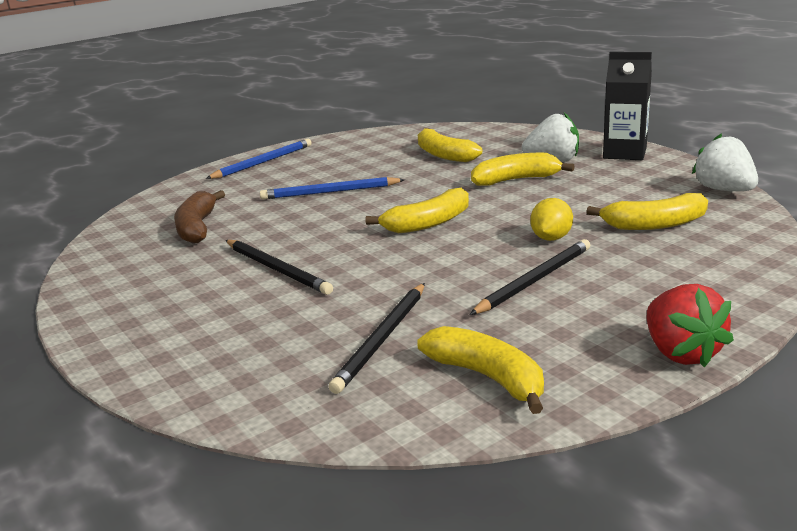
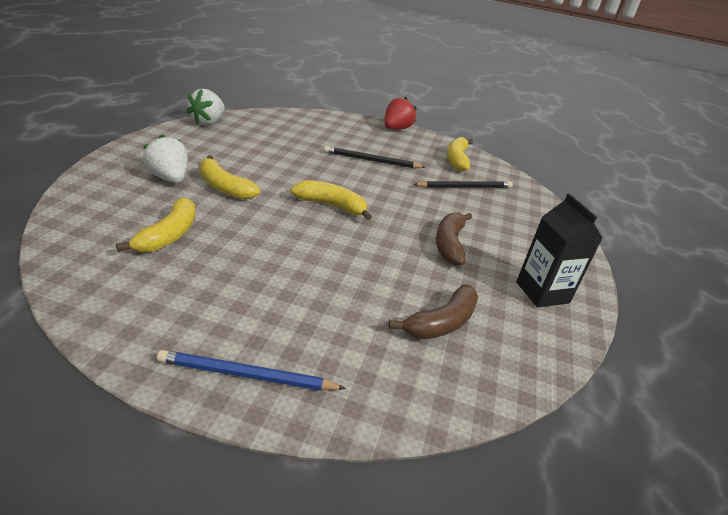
camera: 135 degrees left, 10 degrees up
(277, 269) = (449, 244): black pencil -> brown banana
(329, 192) = (307, 273): blue pencil -> none
(551, 238) = (318, 162): yellow lemon -> none
(624, 153) = (139, 152): black carton -> black carton (542, 292)
(654, 224) = (276, 137): yellow banana -> none

